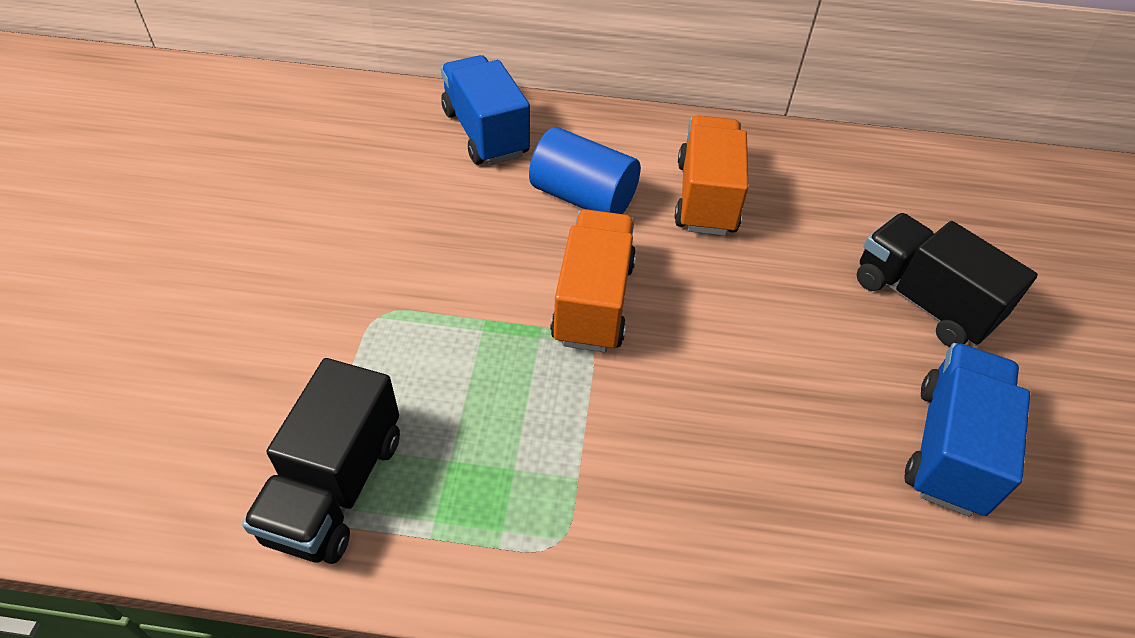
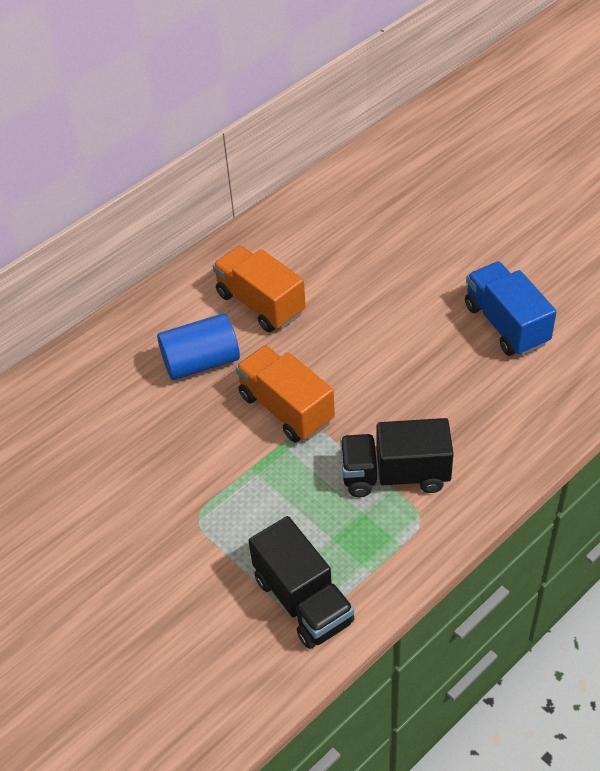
camera: 45 degrees left, 0 degrees up
(485, 133) = (91, 377): blue truck -> none
(922, 301) = (420, 266): black truck -> black truck (395, 475)

